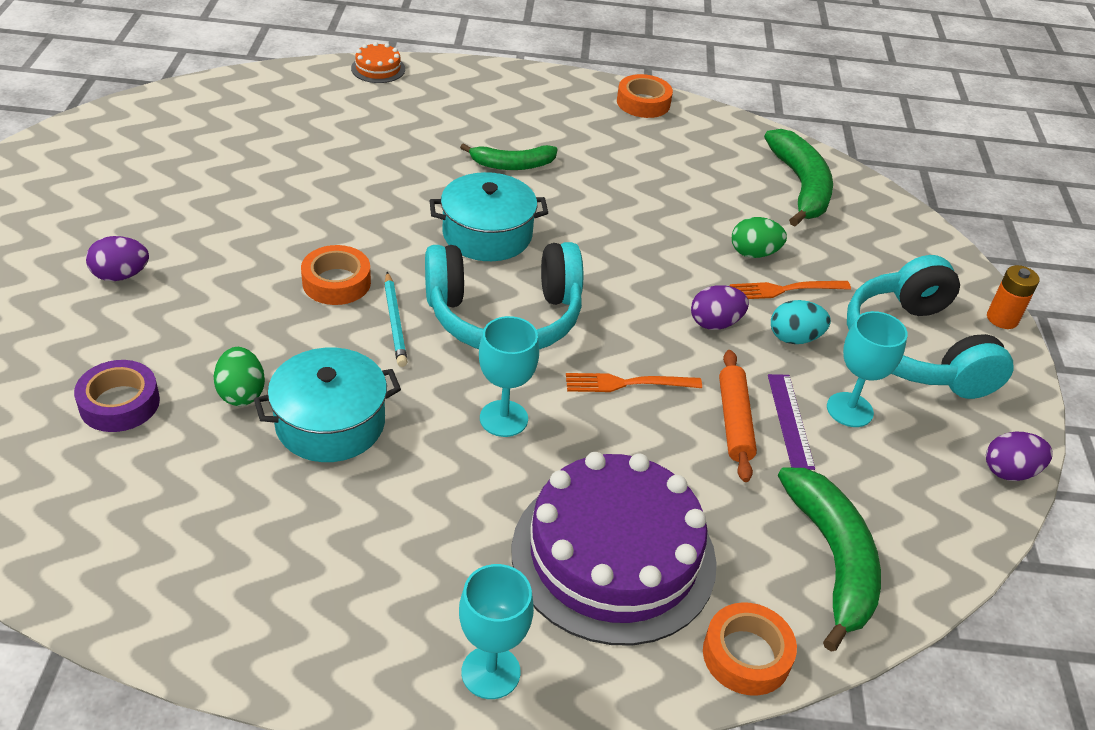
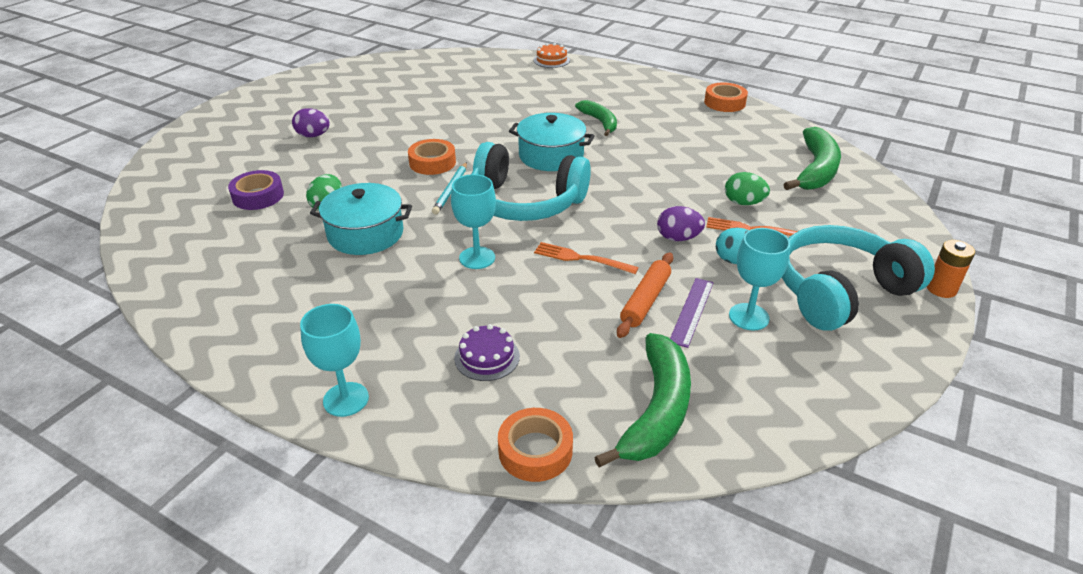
camera: 30 degrees right, 5 degrees down
(512, 165) = (600, 122): green banana -> green banana turned 135 degrees counterclockwise
(613, 555) = (487, 357): purple cake -> purple cake, size x0.41
(915, 349) = (840, 291): turquoise headphones -> turquoise headphones turned 45 degrees clockwise
(1009, 472) = (868, 396): purple egg -> none

